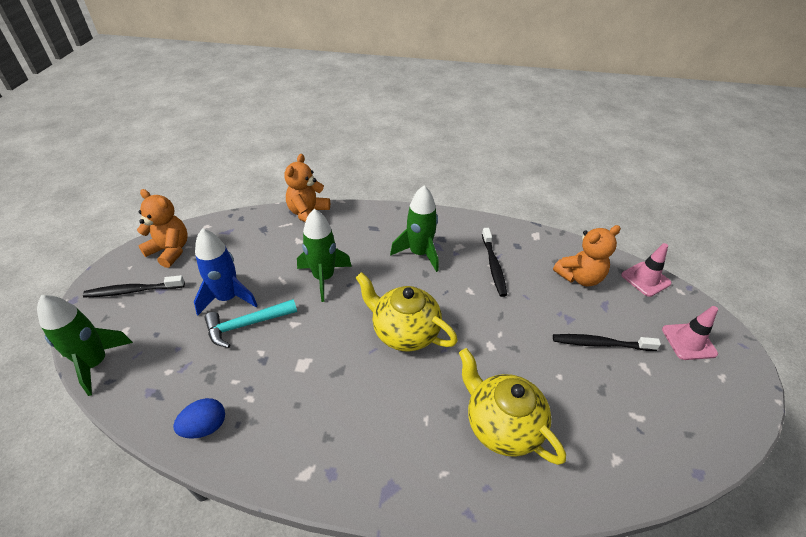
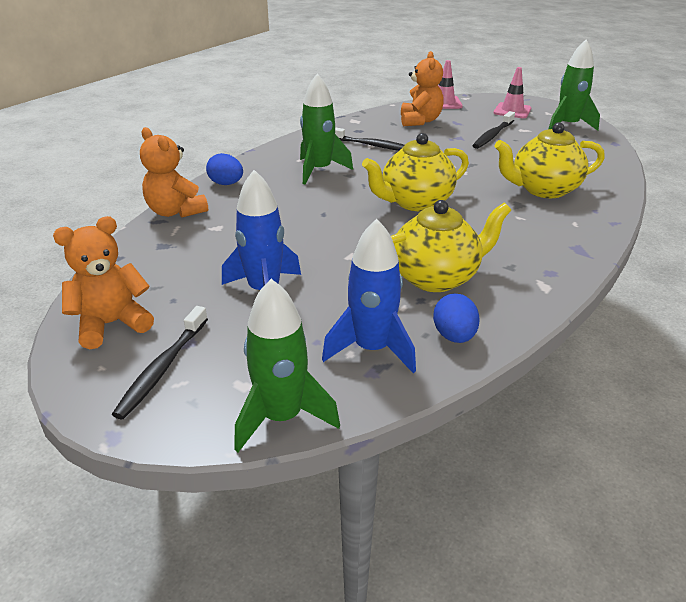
camera: 60 degrees left, 10 degrees down
(176, 381) = (371, 349): none -> blue rocket
(246, 325) = (323, 285): turquoise hammer -> none
(285, 388) = (436, 278): none -> yellow teapot
(324, 277) = (298, 225): green rocket -> green rocket (567, 126)
(362, 217) = (226, 184): none -> blue egg

